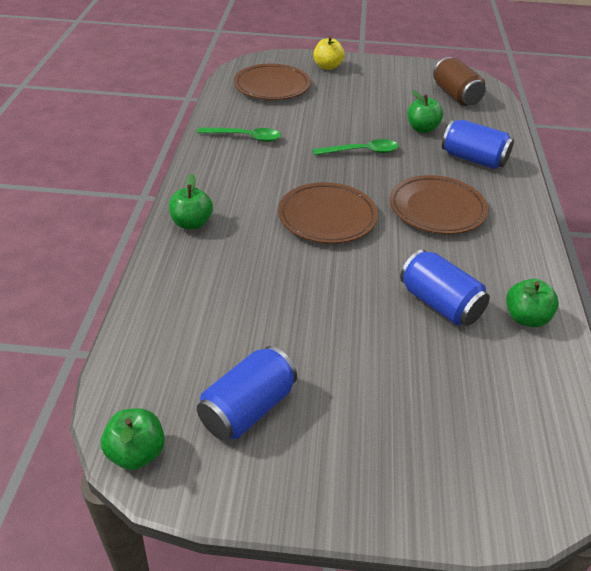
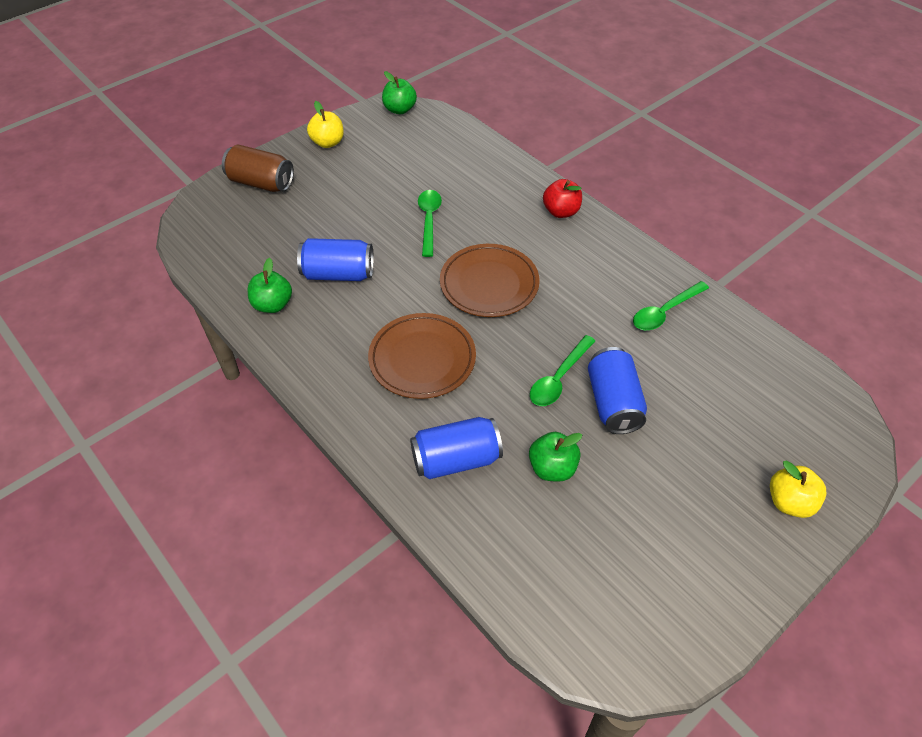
camera: 135 degrees right, 10 degrees up
(192, 223) = (561, 211): green apple -> red apple
(248, 409) = (377, 151): blue can -> blue can (613, 402)
(272, 86) = (768, 403): brown plate -> none
(285, 474) = (328, 142): none -> yellow apple
(303, 292) = (429, 220): none -> green spoon
(456, 95) = (595, 584): brown can -> brown can (261, 183)

